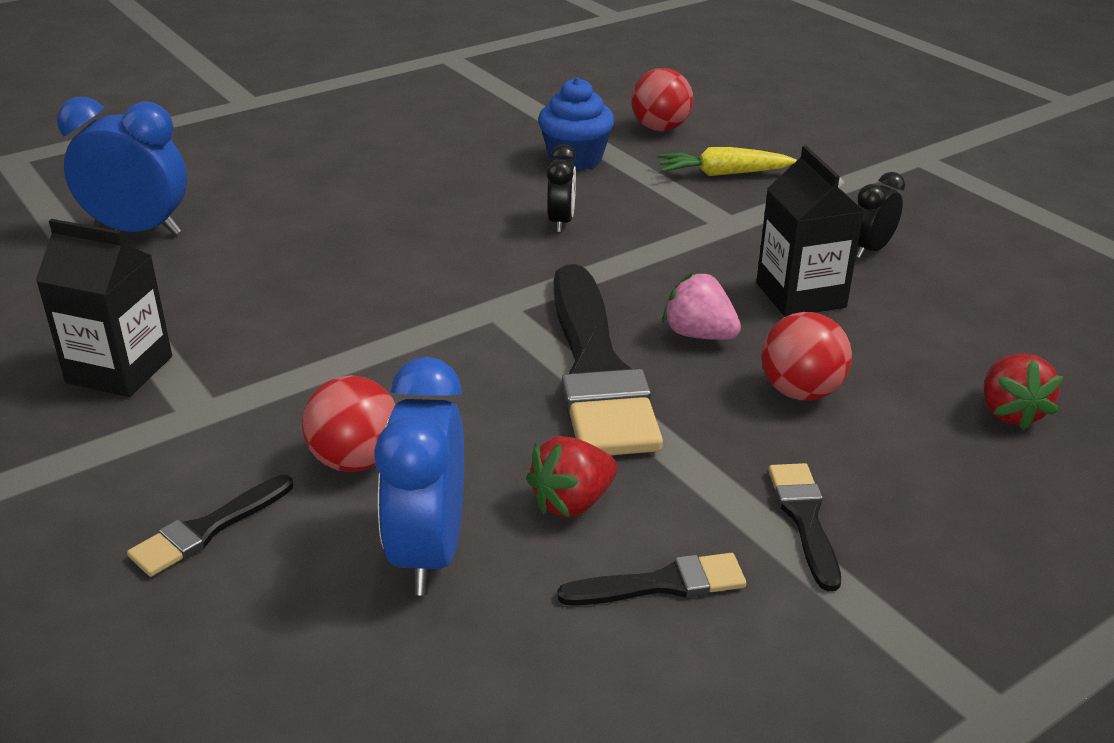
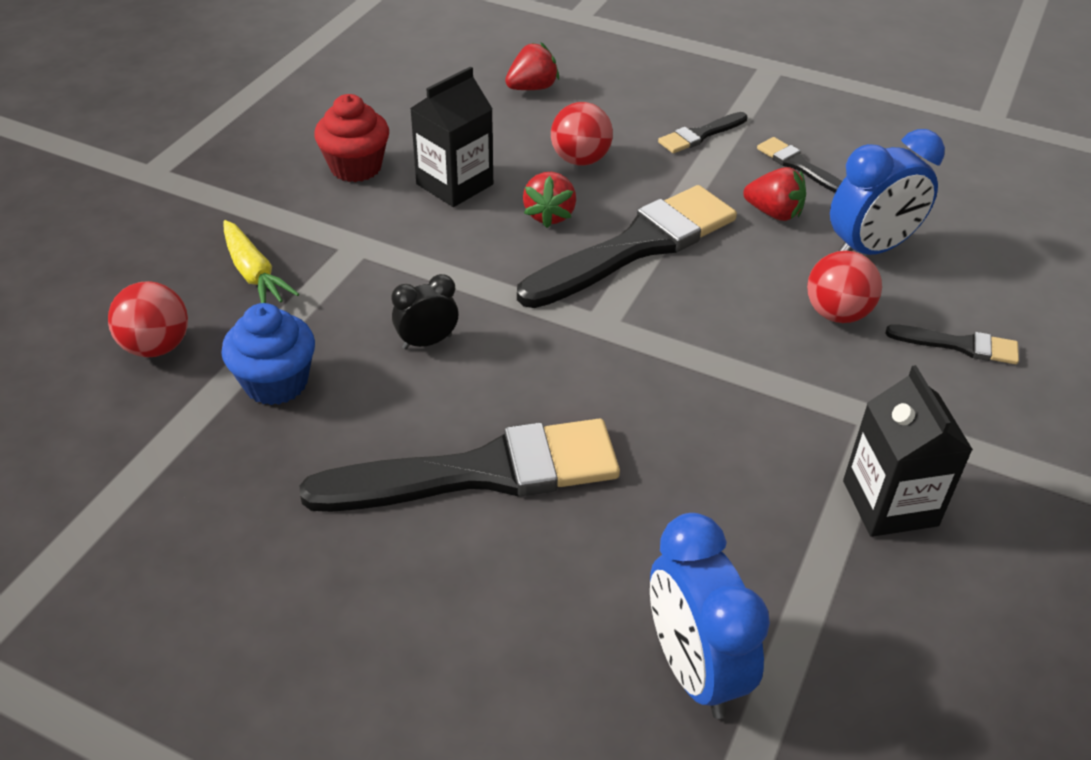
camera: 120 degrees left, 10 degrees up
(394, 207) = (480, 472): none -> black brush
(699, 335) = (549, 215): pink strawberry -> red strawberry
(870, 250) = (356, 167): black clock -> red cupcake

